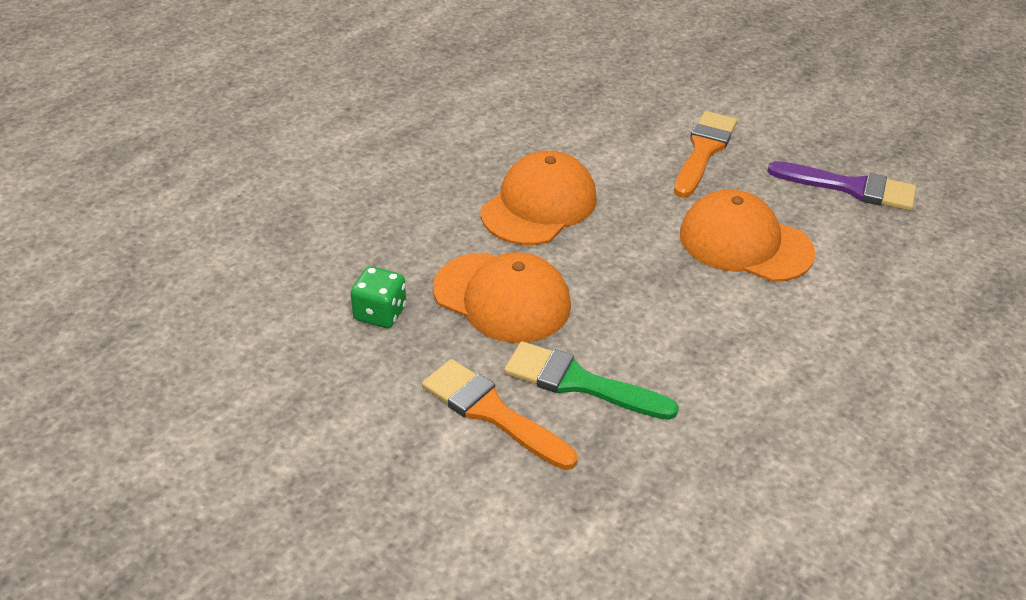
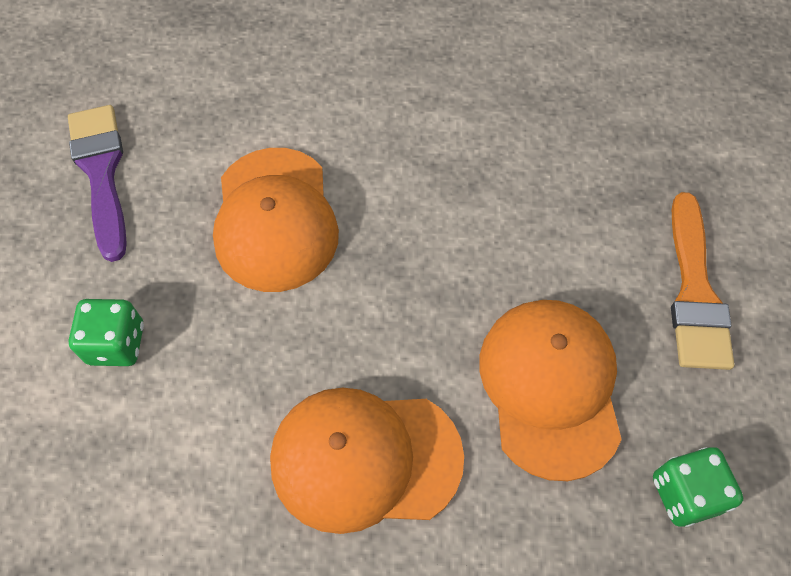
camera: 125 degrees left, 20 degrees up
(579, 382) = (594, 247): green brush -> none
(704, 150) = (116, 344): orange brush -> green dice

